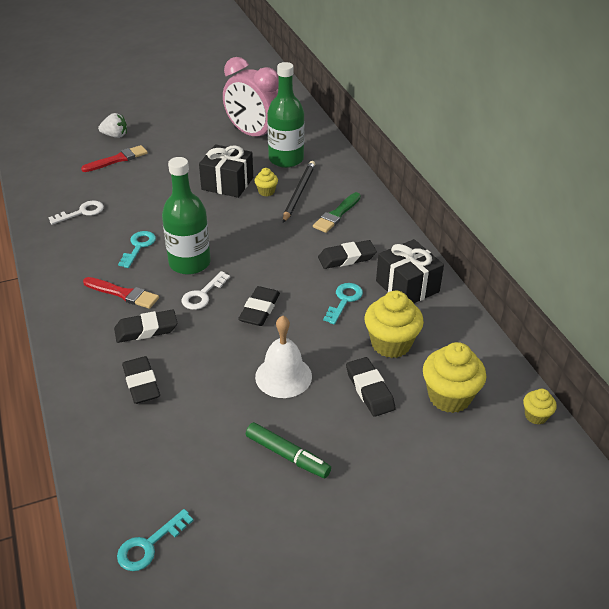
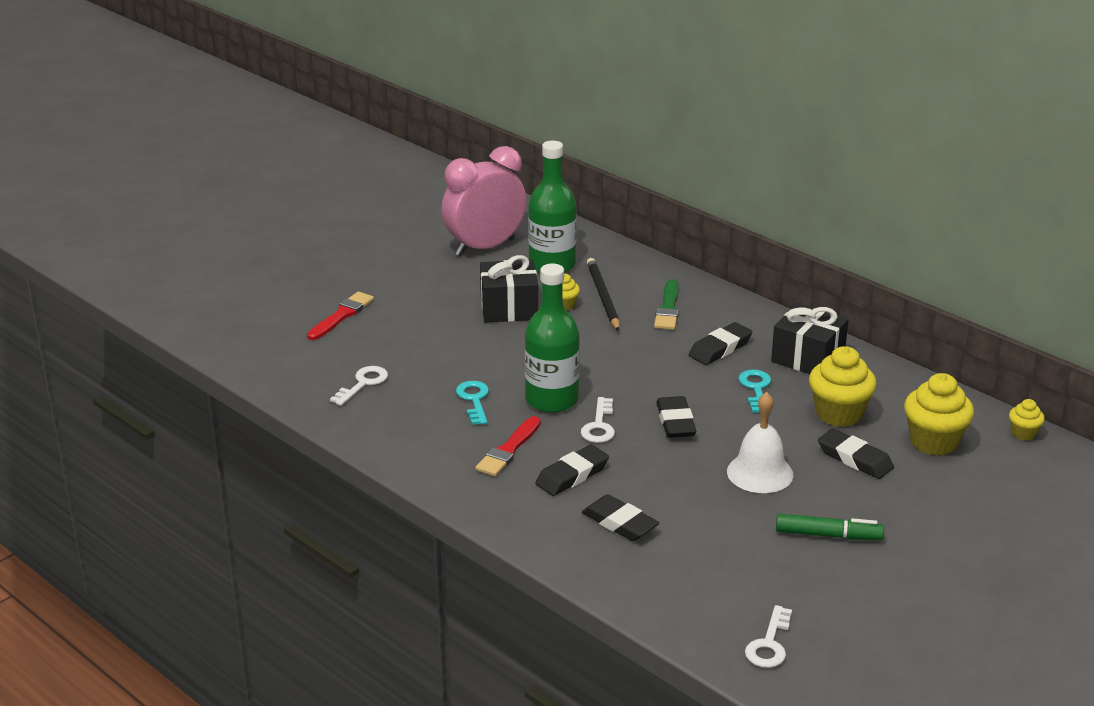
camera: 25 degrees left, 10 degrees down
(115, 135) = (307, 290): white strawberry -> none
(123, 294) = (508, 450): red brush -> red brush turned 120 degrees clockwise
(149, 545) = (769, 644): turquoise key -> white key
(253, 135) = (485, 247): pink clock -> pink clock turned 135 degrees clockwise

